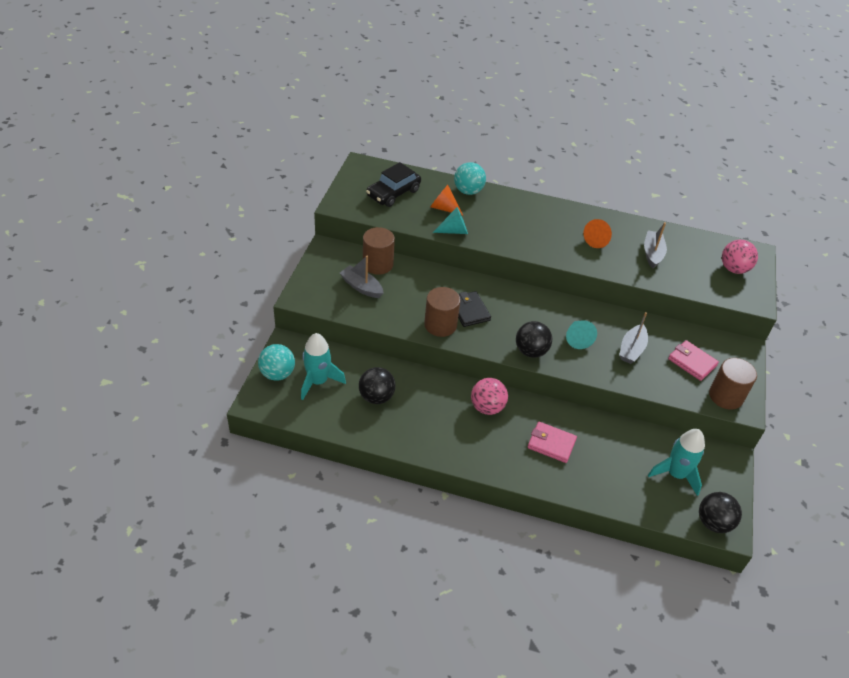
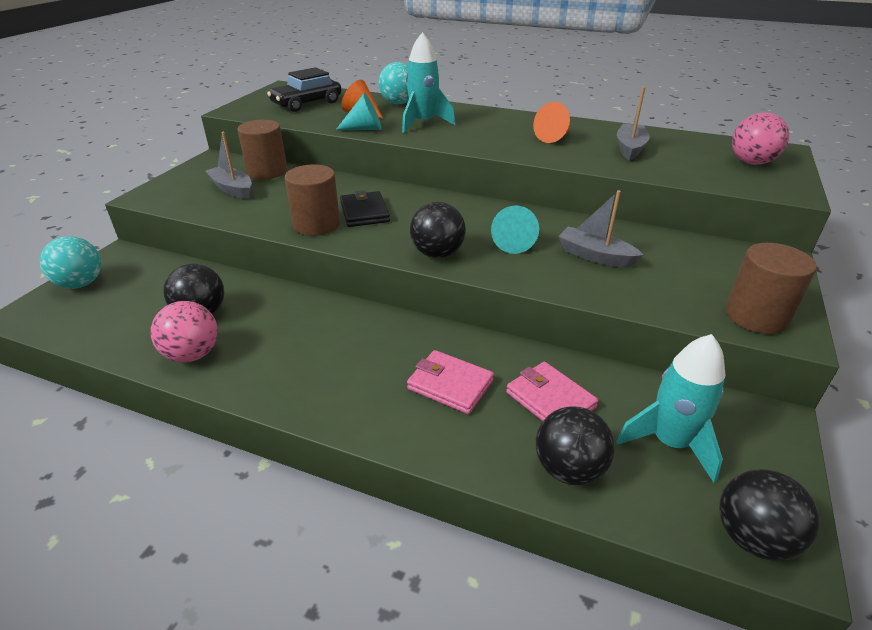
camera: 10 degrees right, 10 degrees down
(318, 381) = (130, 294): turquoise rocket -> turquoise rocket (423, 123)
(487, 407) = (362, 332): pink ball -> pink ball (192, 354)
(624, 493) = (569, 469): none -> black ball
(631, 349) = (595, 256): grey boat -> grey boat turned 90 degrees clockwise
(692, 362) = (693, 273): pink wallet -> pink wallet (550, 400)

